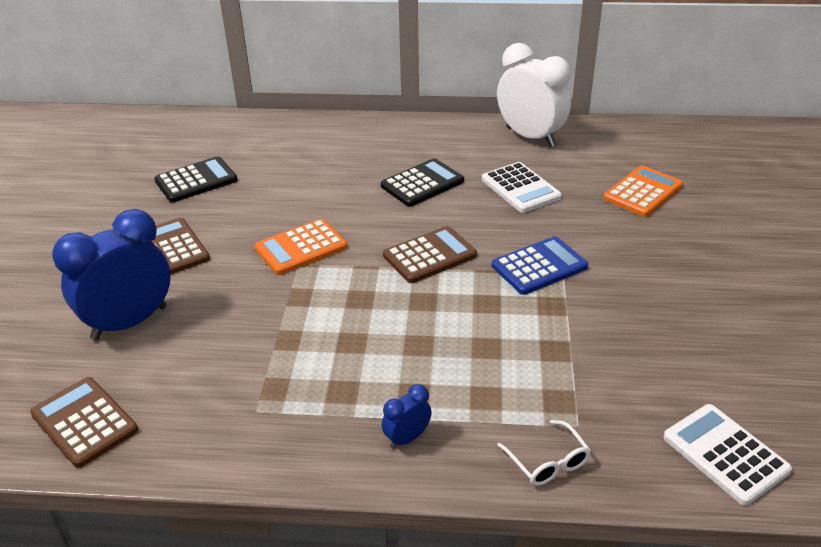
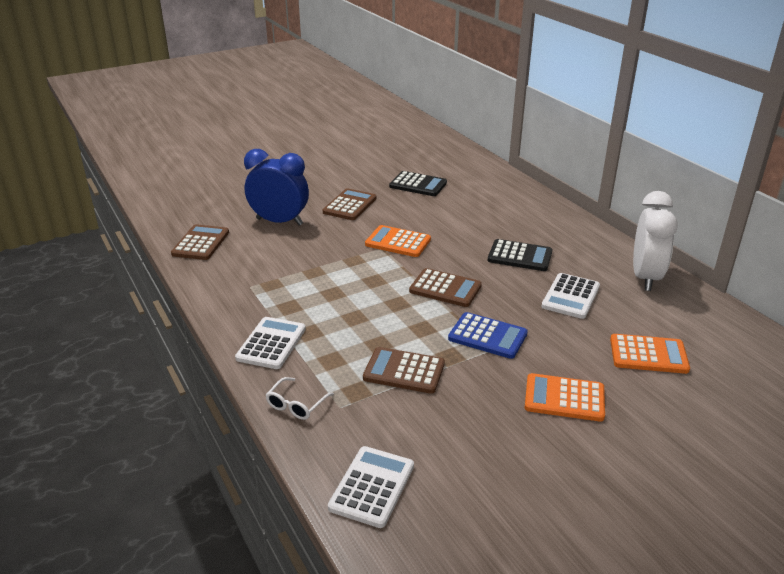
camera: 55 degrees right, 5 degrees down
(407, 438) = (271, 343): blue clock -> white calculator
(551, 349) = (404, 371): none -> brown calculator
(670, 266) = (564, 398): none -> orange calculator

